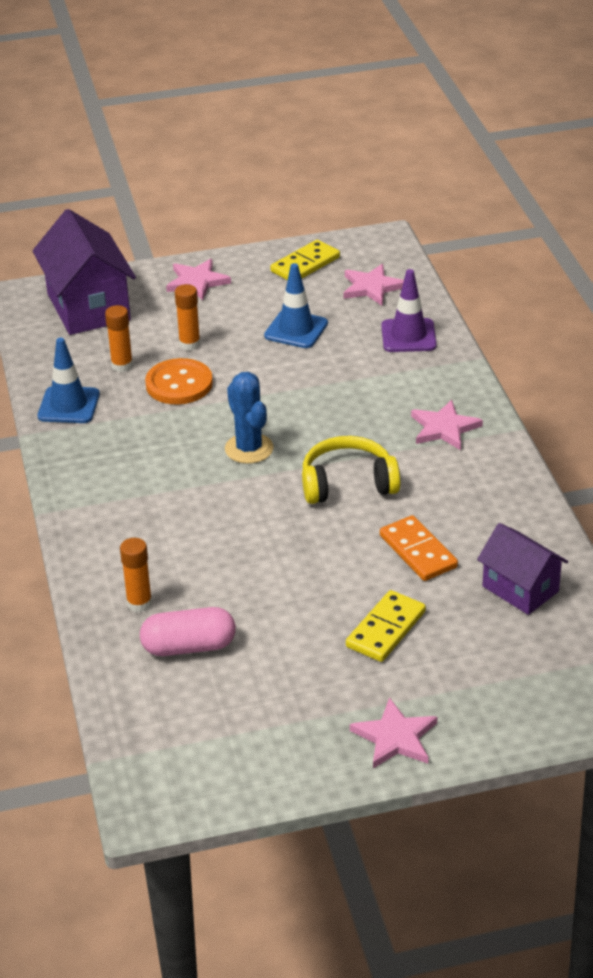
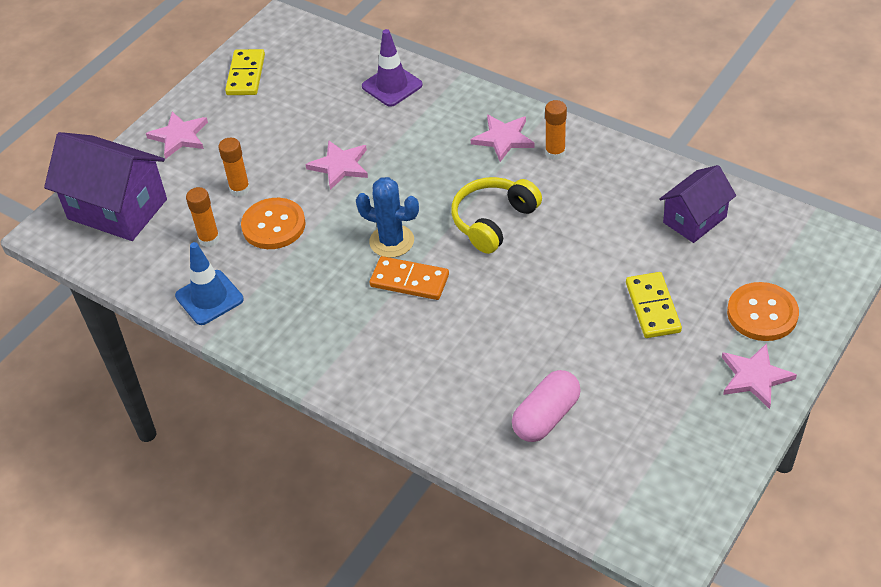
camera: 40 degrees left, 10 degrees up
(139, 603) = (469, 411): orange glue stick -> orange glue stick (555, 153)
(296, 330) = (305, 129): blue traffic cone -> none
(371, 287) = (318, 64): pink star -> pink star (340, 166)
(418, 551) = (601, 238): orange domino -> orange domino (409, 281)
(473, 696) = (762, 313): none -> orange button
(520, 589) = (694, 219): purple house -> purple house turned 45 degrees counterclockwise

